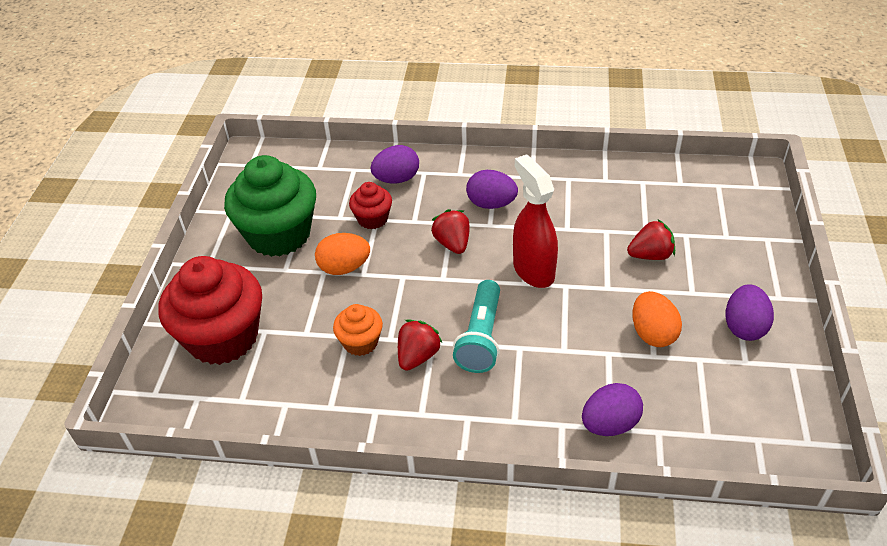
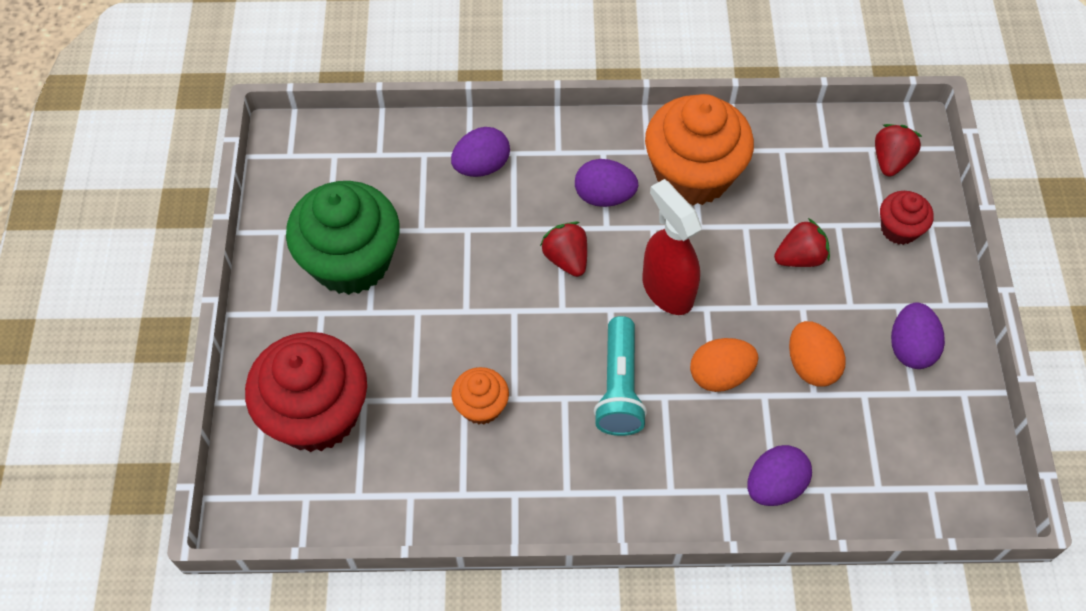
camera: 10 degrees left, 15 degrees up
(344, 268) = (442, 304): orange egg -> orange egg (720, 375)
(372, 219) = (463, 229): red cupcake -> red cupcake (899, 229)
(418, 356) = (551, 419): red strawberry -> red strawberry (890, 160)
(566, 194) = (693, 175): none -> orange cupcake

